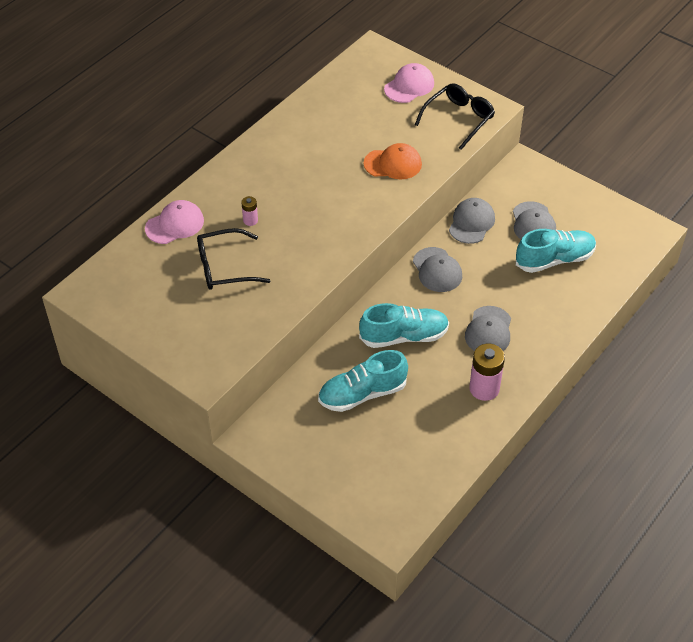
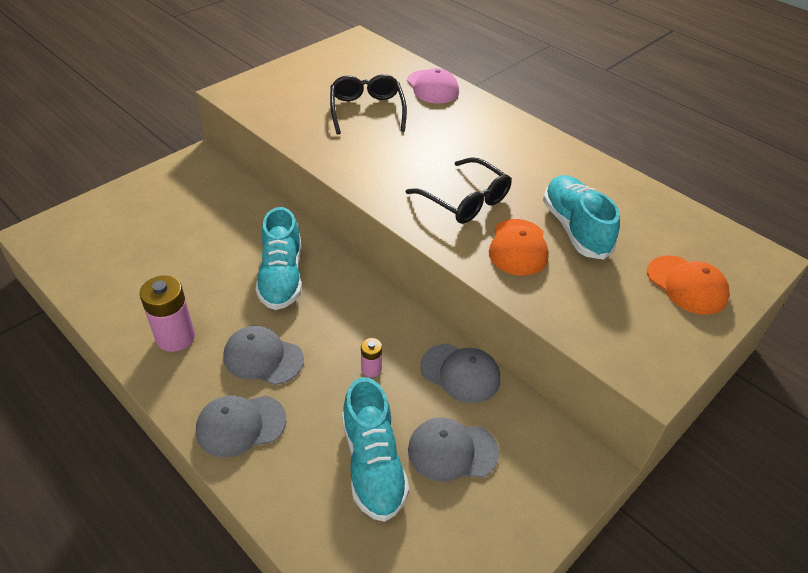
camera: 95 degrees right, 5 degrees down
(250, 220) = (431, 130): pink battery -> pink battery (371, 369)
(362, 394) = (215, 234): turquoise shoe -> turquoise shoe (575, 228)
(409, 86) = (687, 285): pink cap -> orange cap
(437, 270) = (379, 322): grey cap -> grey cap (240, 425)
(458, 119) = (617, 330): black glasses -> black glasses (464, 200)

